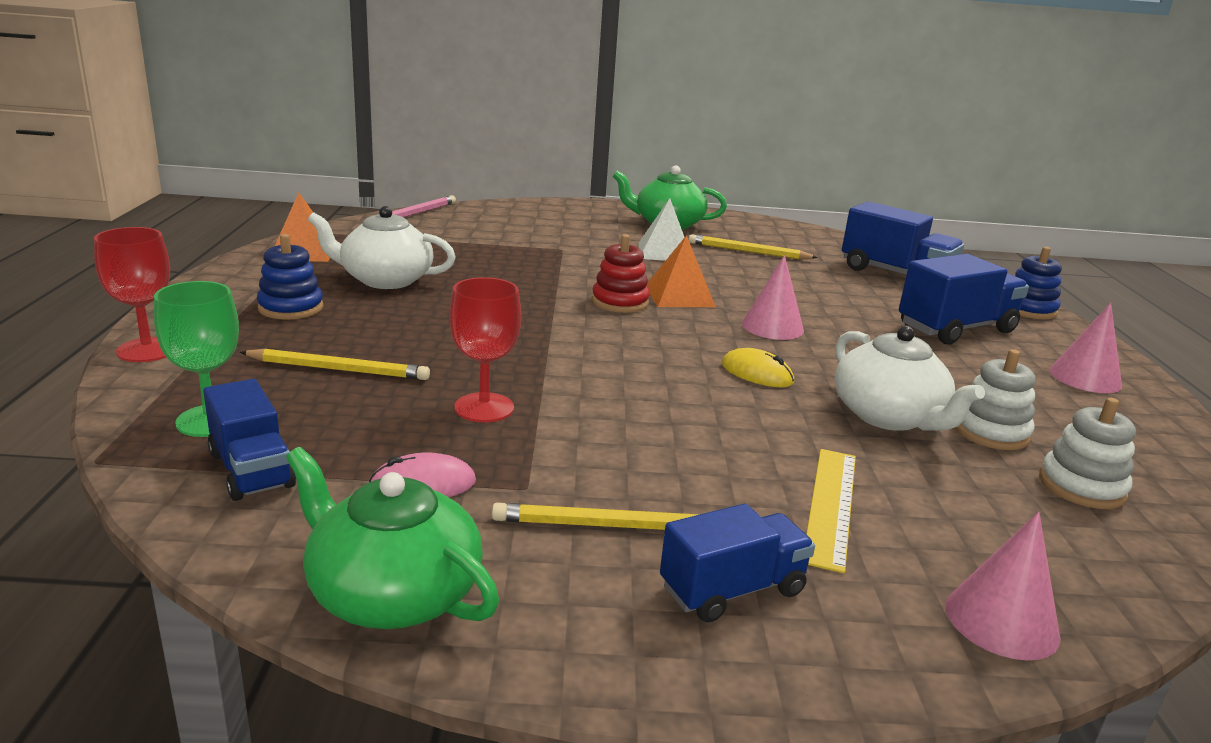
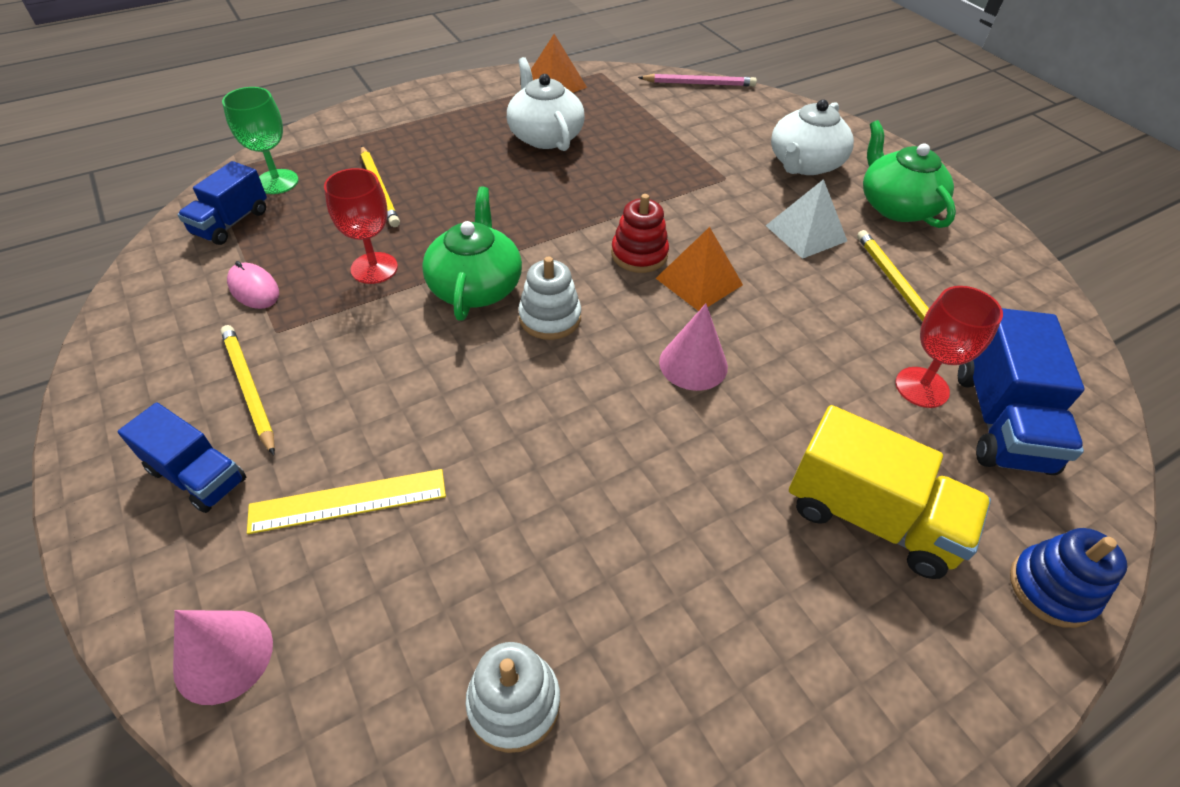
camera: 60 degrees right, 25 degrees up
(147, 350) = (345, 118): red goblet -> red goblet (922, 387)
(291, 308) = (453, 128): blue stacking toy -> none
(392, 593) = (132, 330): green teapot -> green teapot (476, 286)
(757, 373) = (568, 385): yellow mouse -> none
(889, 416) = (554, 503): white teapot -> white teapot (804, 164)
(955, 329) = (870, 517): blue truck -> yellow truck
(990, 432) = (587, 598): white stacking toy -> white stacking toy (550, 318)
(1085, 378) = (849, 685): pink cone -> none

